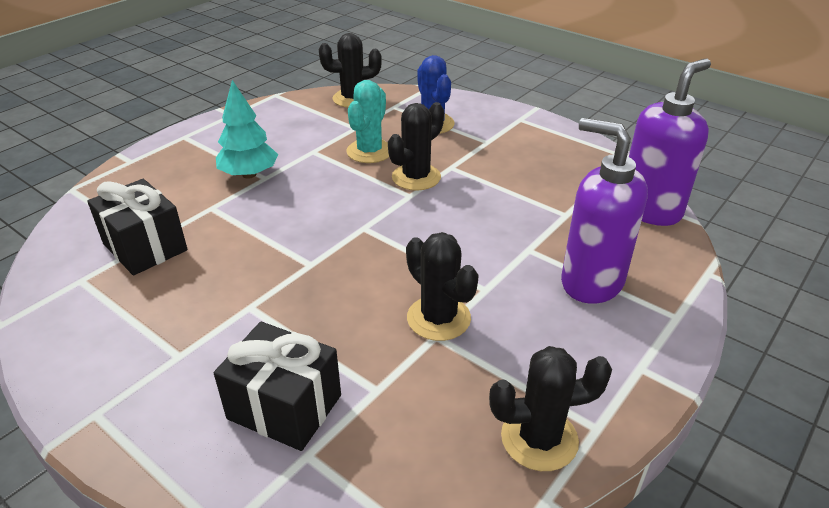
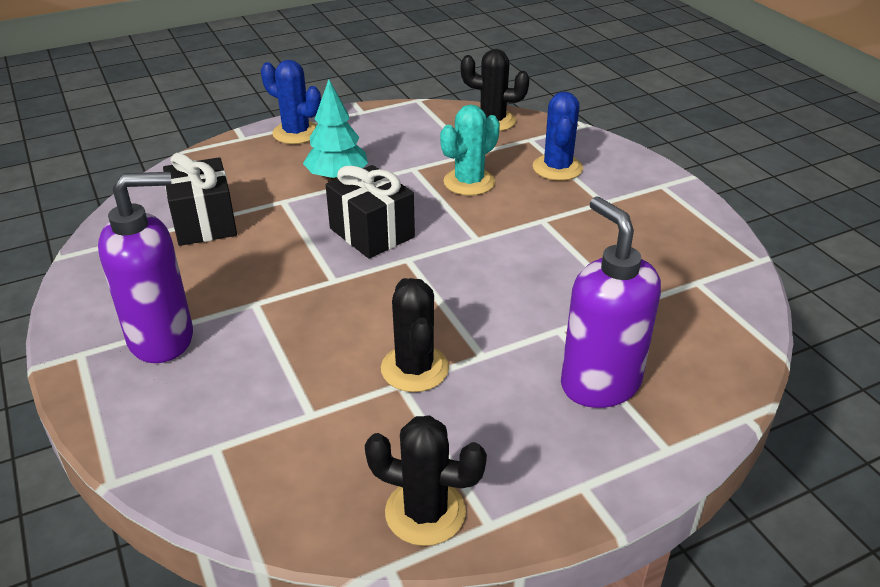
camera: 25 degrees right, 0 degrees up
(182, 145) = (296, 133): none -> blue cactus
(284, 407) = (224, 400): black gift -> black gift (372, 233)
(416, 177) = (497, 221): black cactus -> none
(650, 210) = (734, 327): purple soap dispenser -> purple soap dispenser (162, 339)

